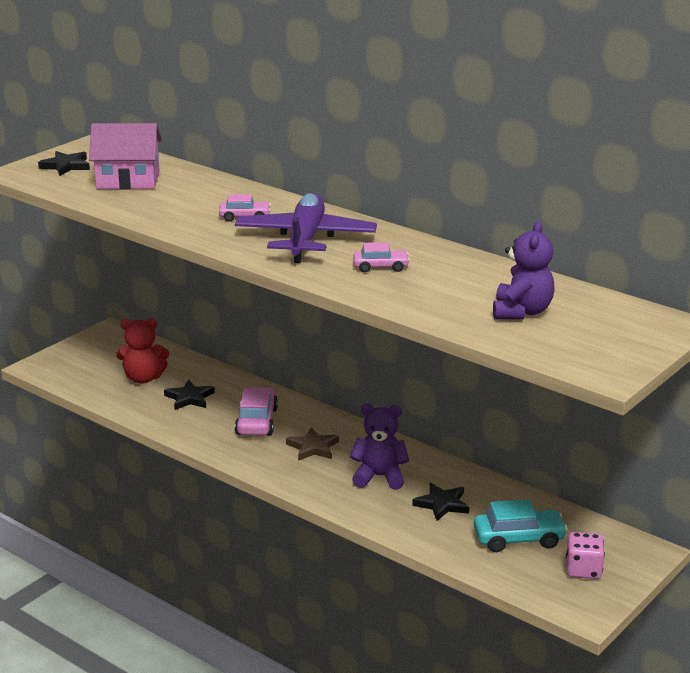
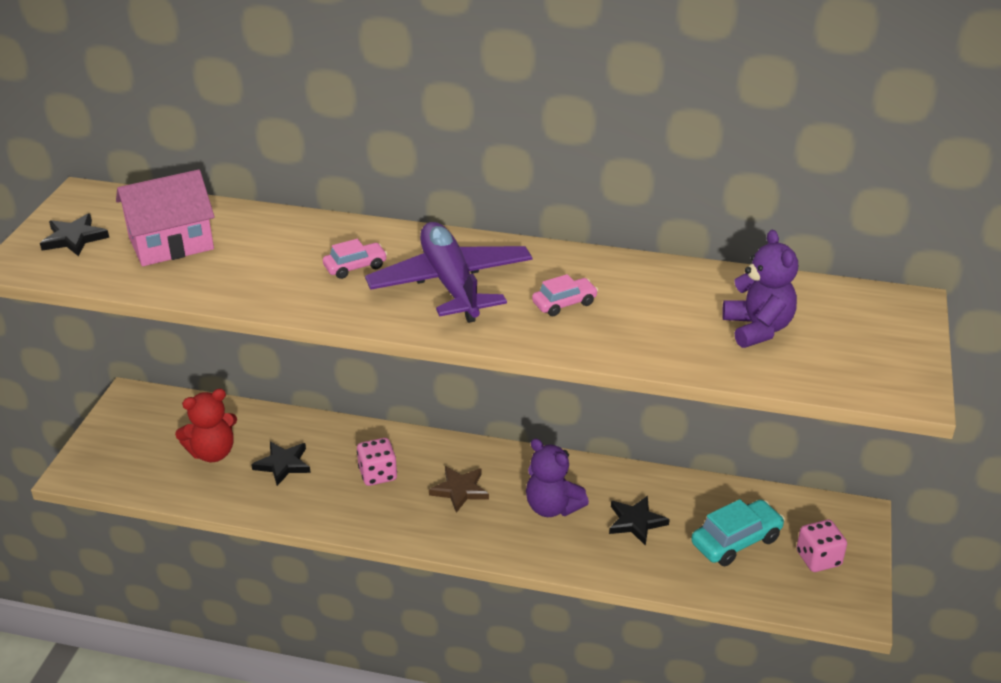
camera: 25 degrees left, 10 degrees up
(256, 421) = (378, 474): pink car -> pink dice
(379, 477) = (552, 507): purple teddy bear -> purple teddy bear turned 120 degrees counterclockwise

